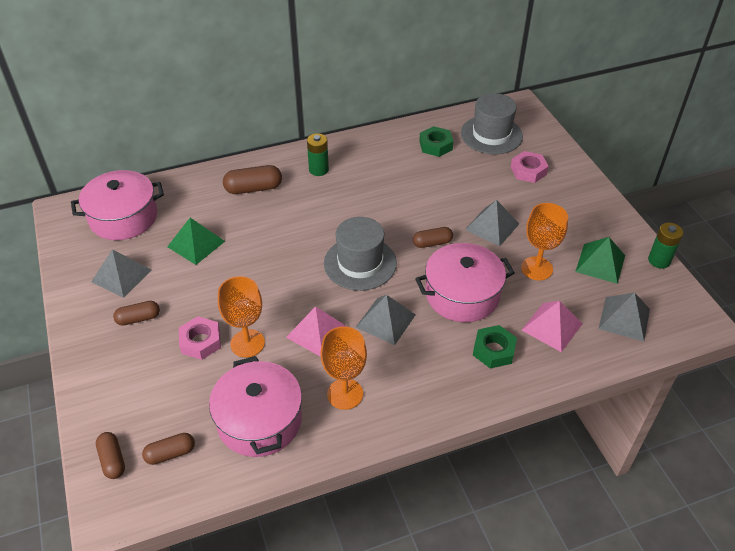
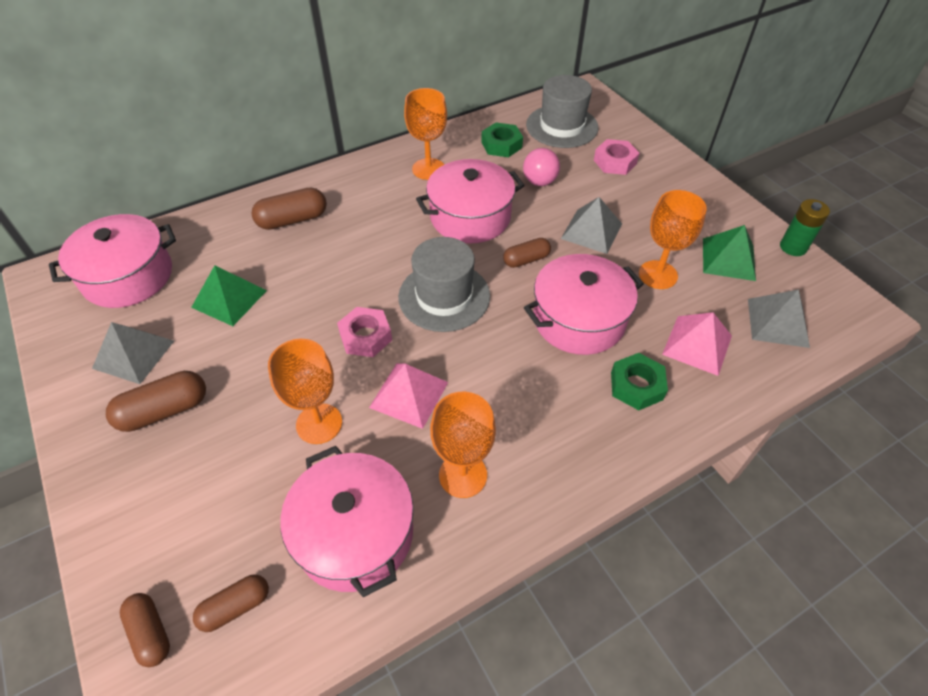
camera: 10 degrees left, 5 degrees up
(138, 318) = (164, 411): brown capsule -> brown capsule, size x1.52
(200, 342) = (255, 431): pink nut -> pink nut (365, 336)
(318, 170) = (369, 188): green battery -> none
(370, 159) = (428, 169): none -> orange goblet
(386, 320) = (493, 366): grey pyramid -> none
(395, 203) = (470, 217): none -> pink pot
(459, 180) = (539, 182): none -> pink ball

